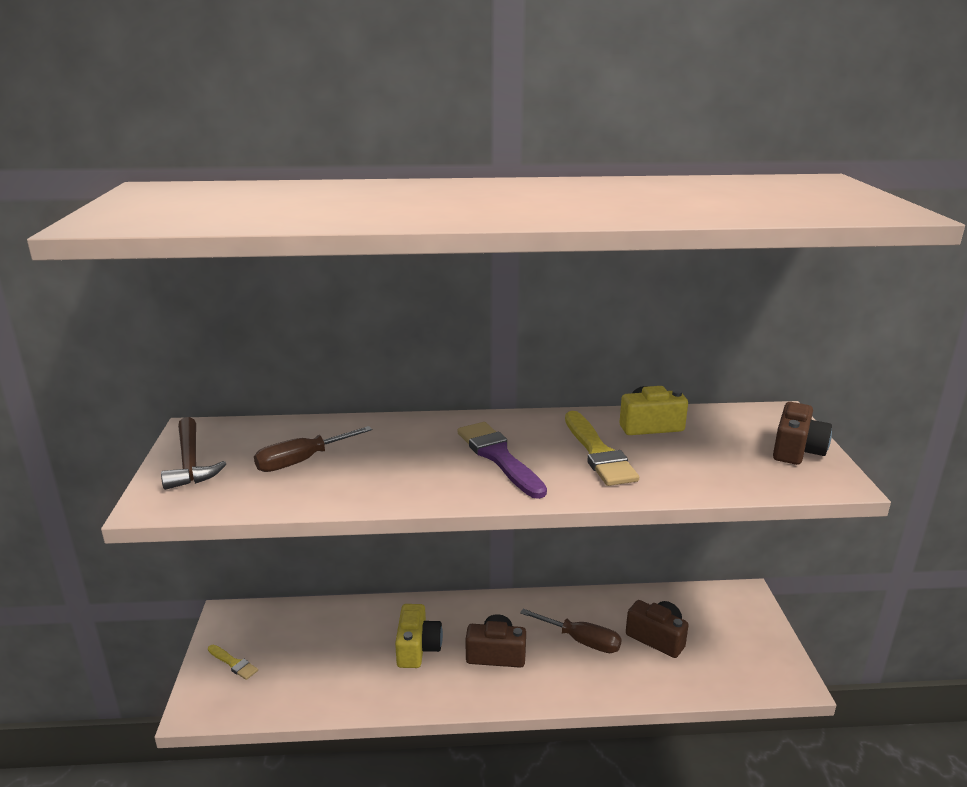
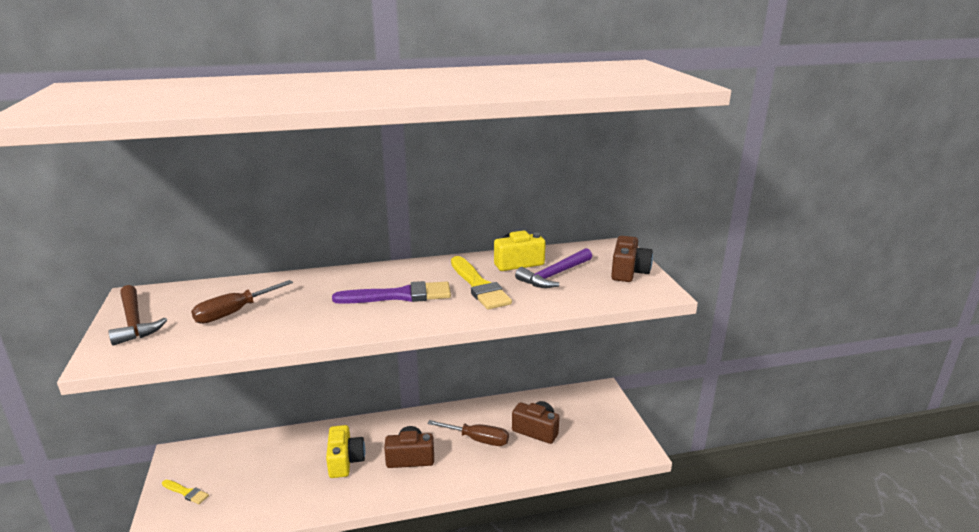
camera: 10 degrees left, 0 degrees up
(498, 457) = (400, 296): purple brush -> purple brush turned 120 degrees clockwise
(696, 446) = (554, 275): none -> purple hammer

